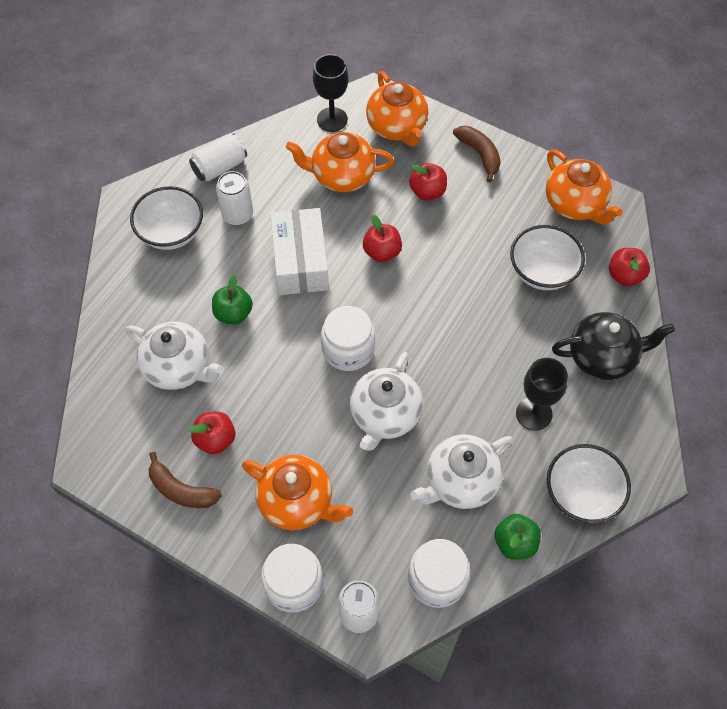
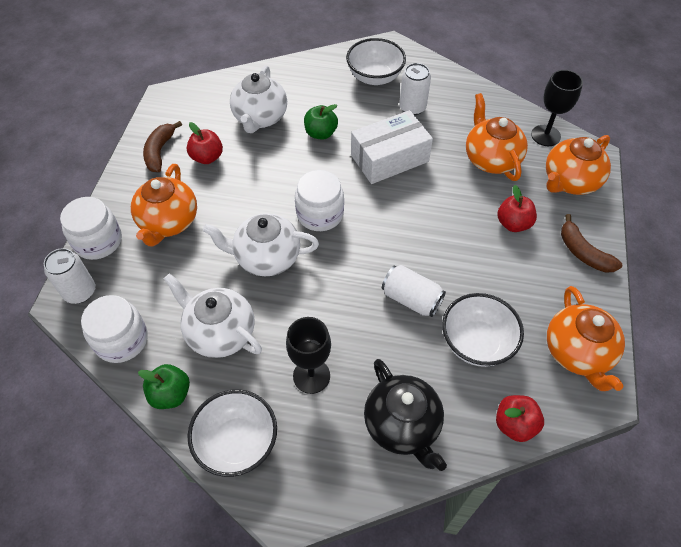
camera: 70 degrees right, 5 degrees down
(220, 167) = (451, 84): white can -> white can (411, 299)
(382, 252) = (428, 209): red apple -> none
(479, 154) = (583, 252): brown banana -> brown banana turned 105 degrees clockwise
(575, 204) = (577, 353): orange teapot -> orange teapot turned 45 degrees counterclockwise

